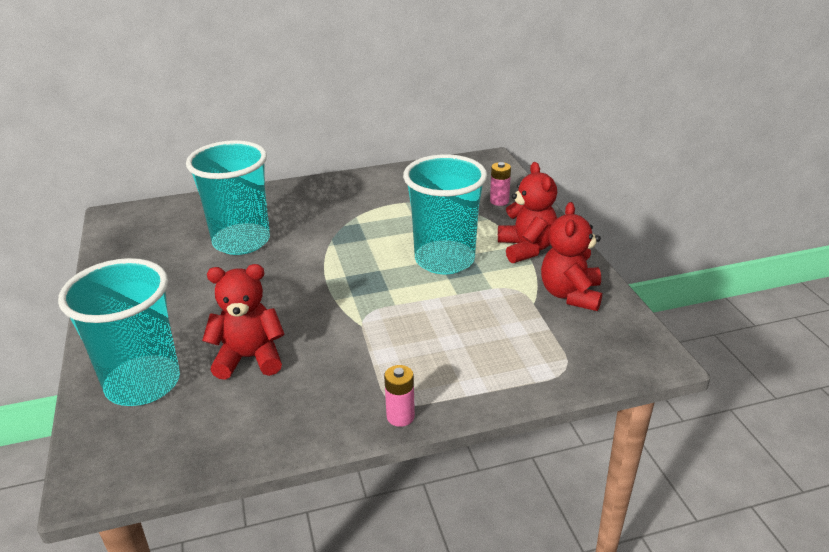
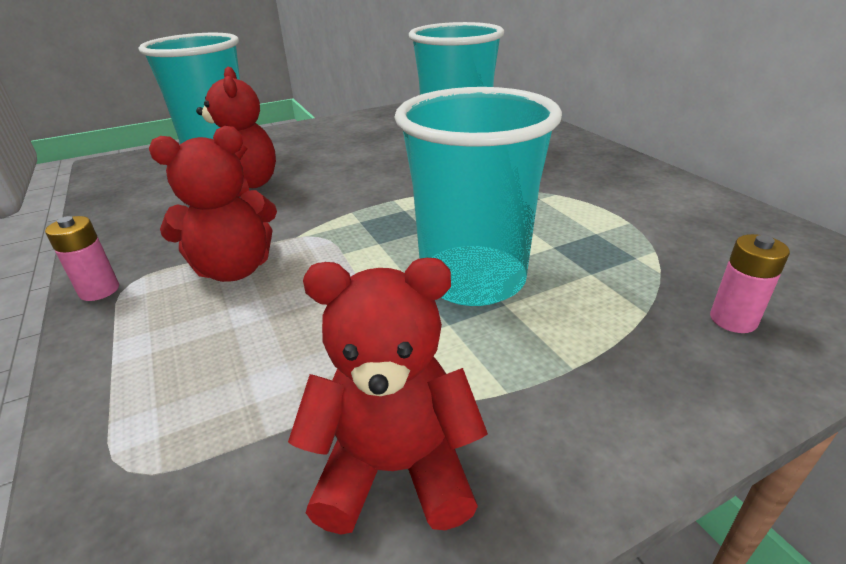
camera: 80 degrees right, 0 degrees up
(526, 248) = (562, 377): red teddy bear -> red teddy bear (234, 269)

